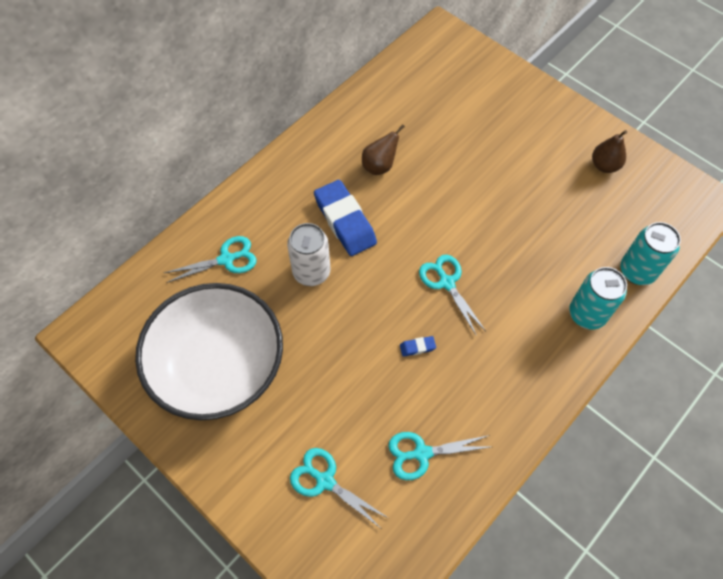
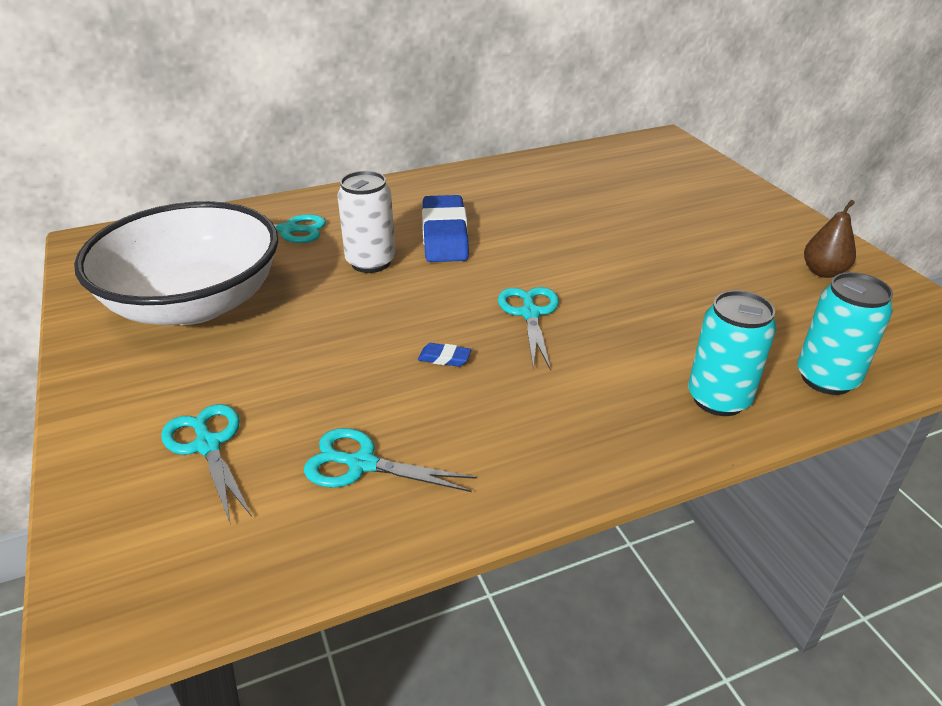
camera: 25 degrees right, 25 degrees down
(379, 166) = (520, 207): brown pear -> none

